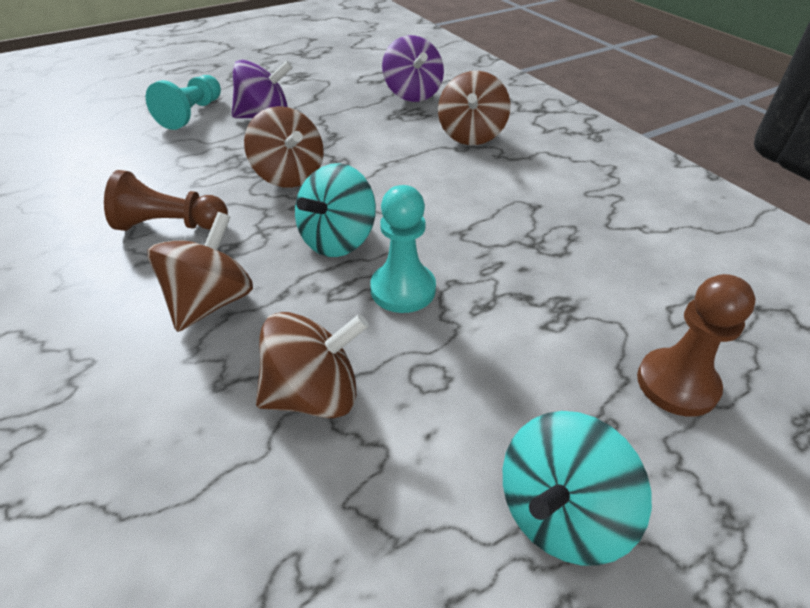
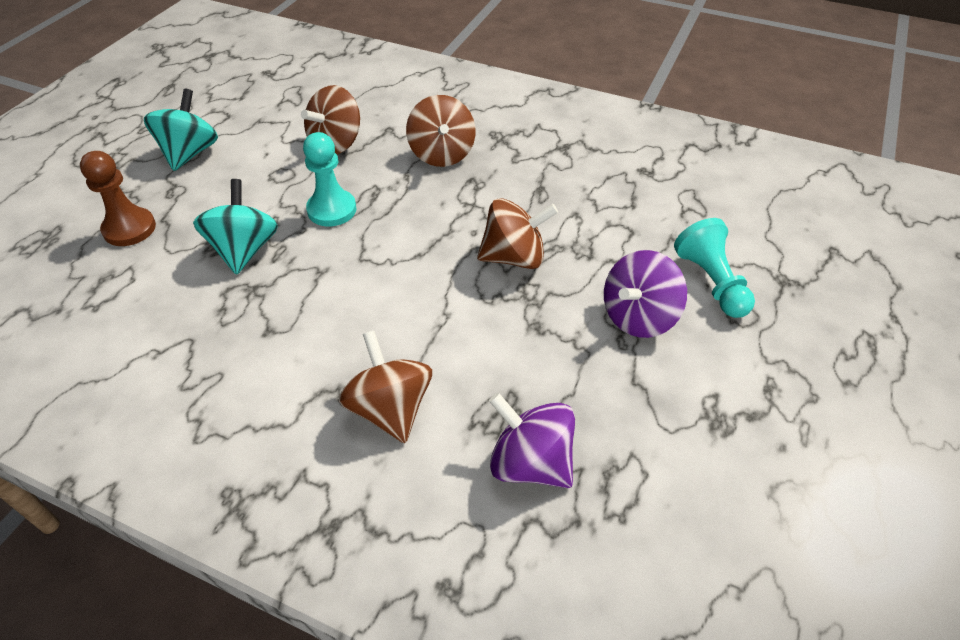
camera: 145 degrees right, 5 degrees up
(170, 225) = (538, 179): brown pawn -> none
(289, 175) = (514, 257): brown spinning top -> brown spinning top turned 150 degrees clockwise
(338, 240) = (408, 222): turquoise spinning top -> turquoise spinning top (244, 250)

